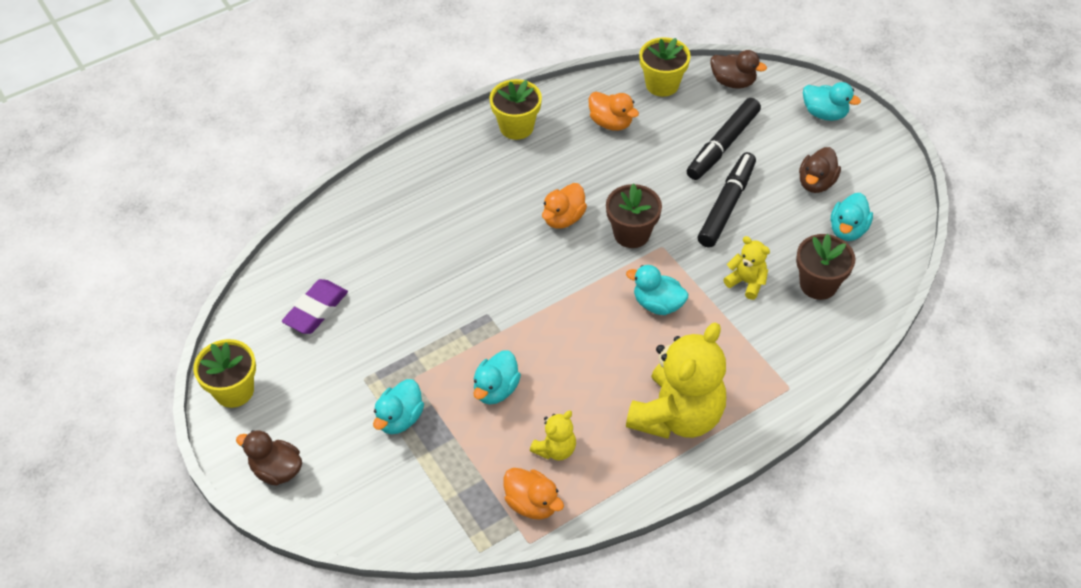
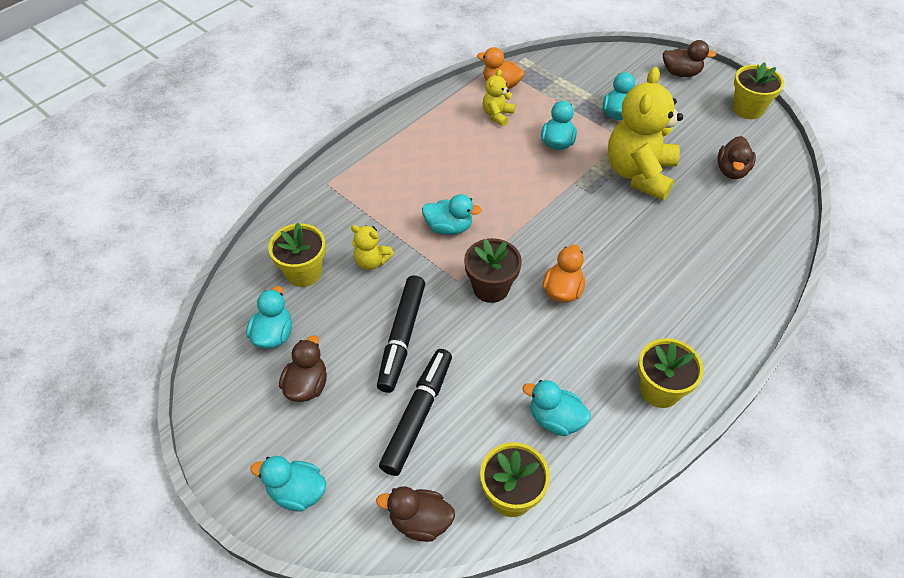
camera: 165 degrees right, 0 degrees up
(316, 310) = (731, 170): purple eraser -> brown duck
(611, 123) = (555, 419): orange duck -> turquoise duck
(677, 416) = (413, 150): yellow teddy bear -> yellow teddy bear (639, 174)
(818, 284) = (304, 272): brown flower pot -> yellow flower pot

